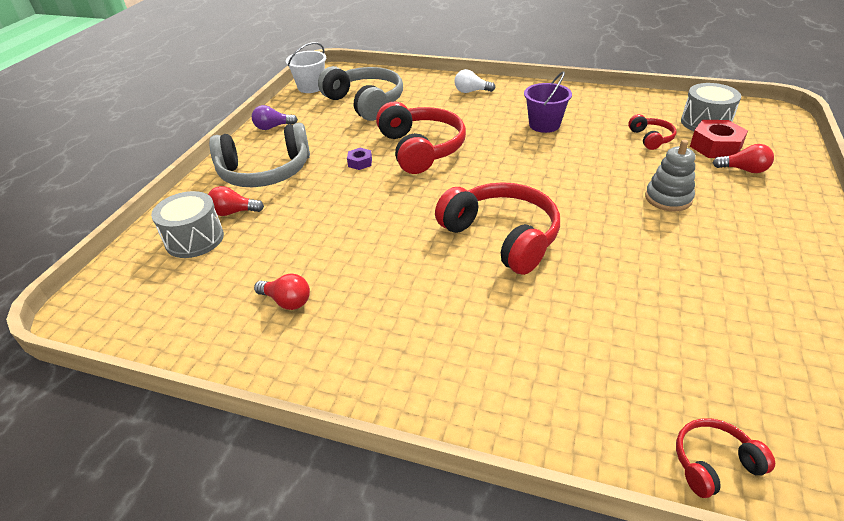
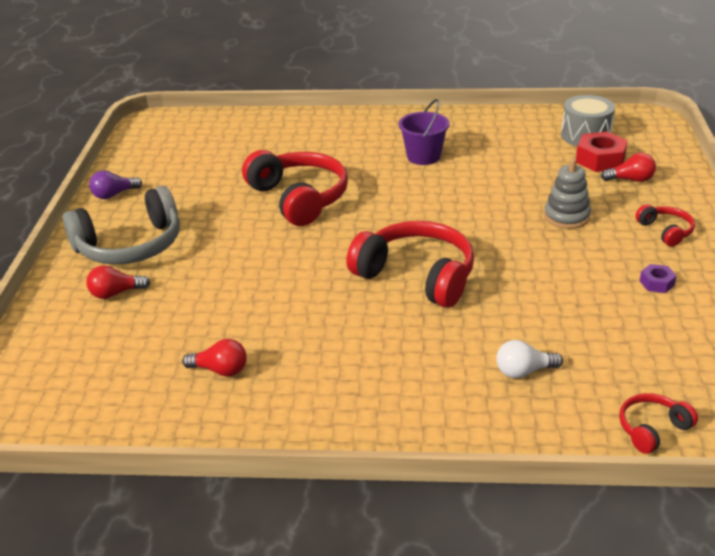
camera: 15 degrees left, 5 degrees down
(194, 239) = (85, 327): grey drum -> none
(311, 87) = (138, 142): white bucket -> none
(360, 162) = (236, 221): purple nut -> purple nut (657, 283)
(365, 102) = (213, 153): grey headphones -> none
(471, 91) = (331, 128): white light bulb -> white light bulb (524, 371)
(651, 138) = (536, 158): red headphones -> red headphones (665, 231)

